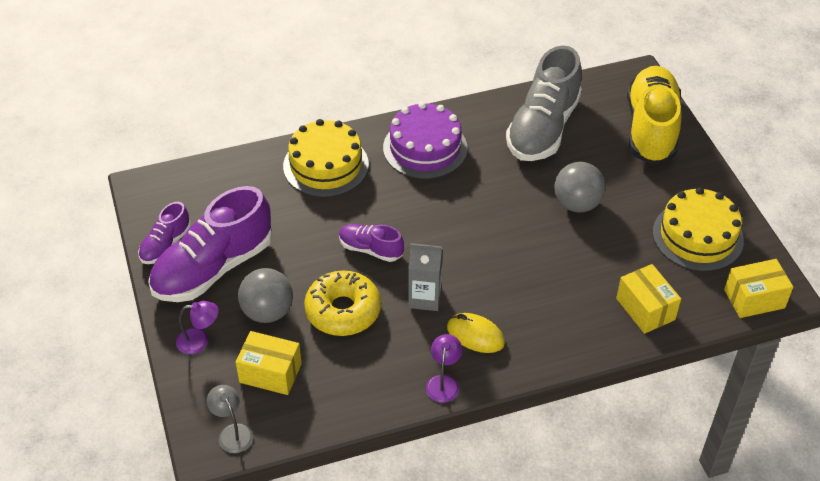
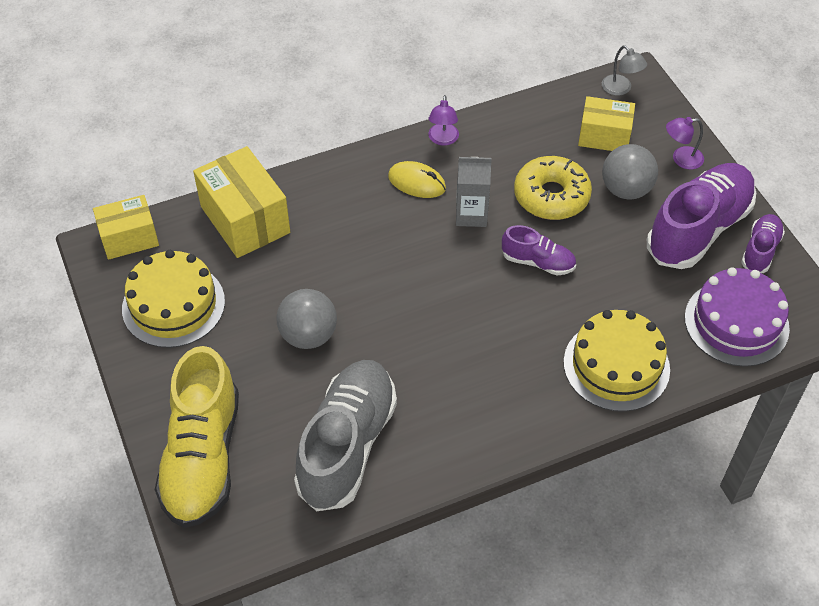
camera: 175 degrees right, 5 degrees up
(425, 148) = (498, 401): purple cake -> purple cake (736, 323)
(645, 309) = (245, 220): yellow box -> yellow box, size x1.55

